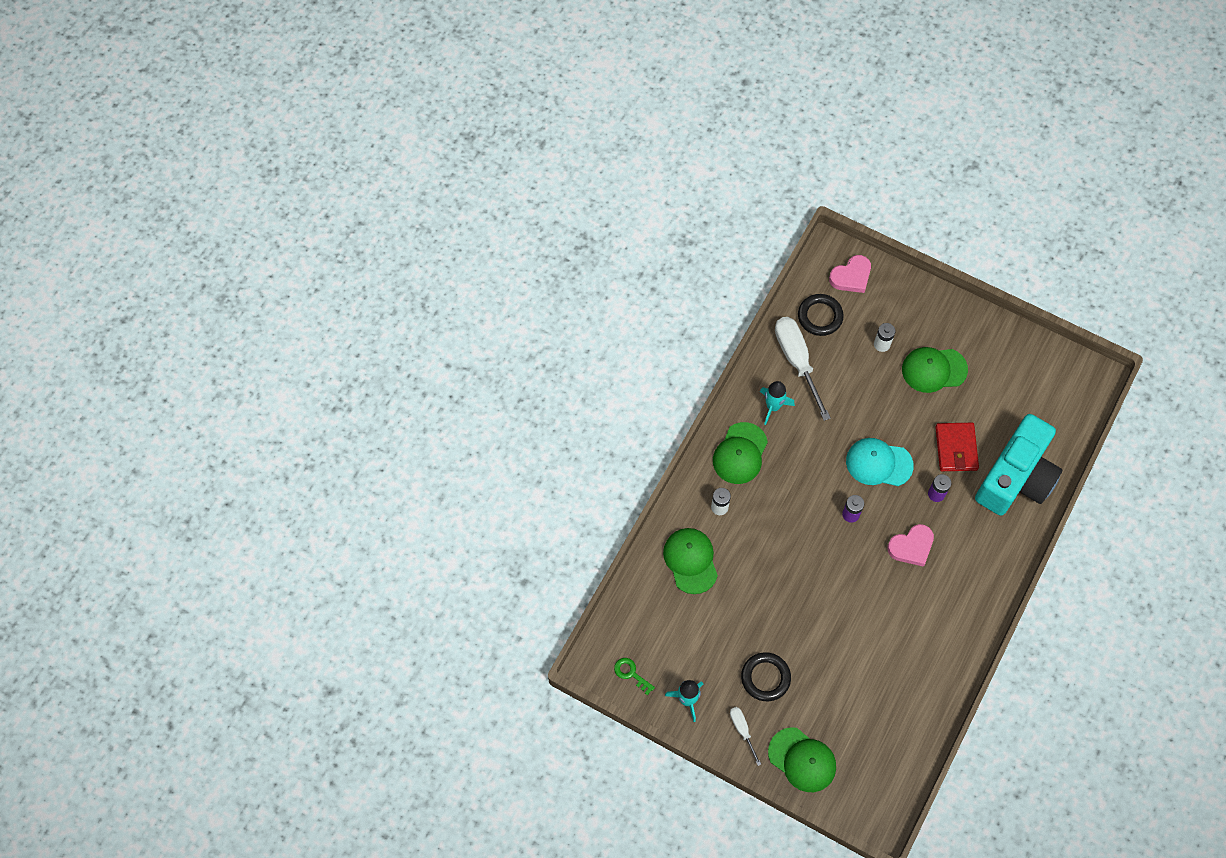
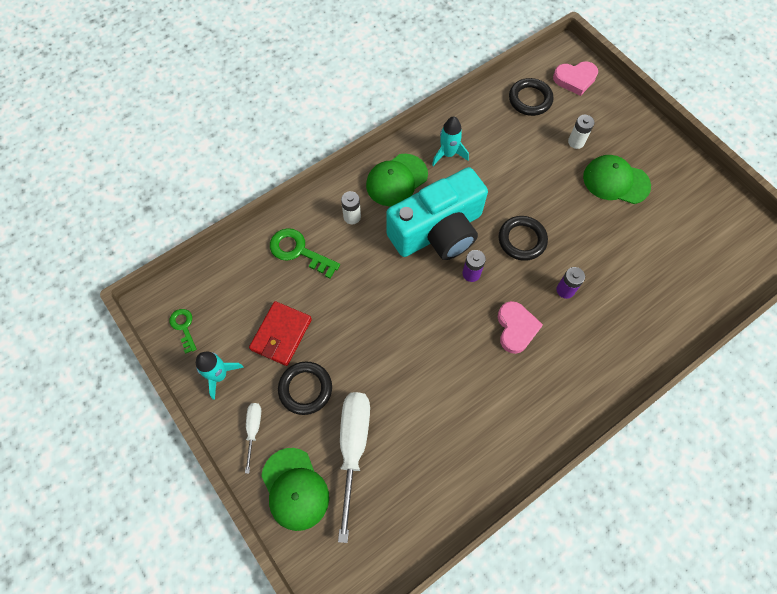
camera: 25 degrees right, 0 degrees up
(690, 561) = (299, 251): green cap -> green key
(796, 361) = (490, 126): white screwdriver -> white screwdriver (353, 447)
(879, 463) = (522, 240): turquoise cap -> black ring
(911, 547) = (516, 328): pink heart -> pink heart turned 90 degrees counterclockwise
(956, 448) = (605, 257): red wallet -> red wallet (281, 334)
(1016, 477) = (654, 308): turquoise camera -> turquoise camera (438, 231)

